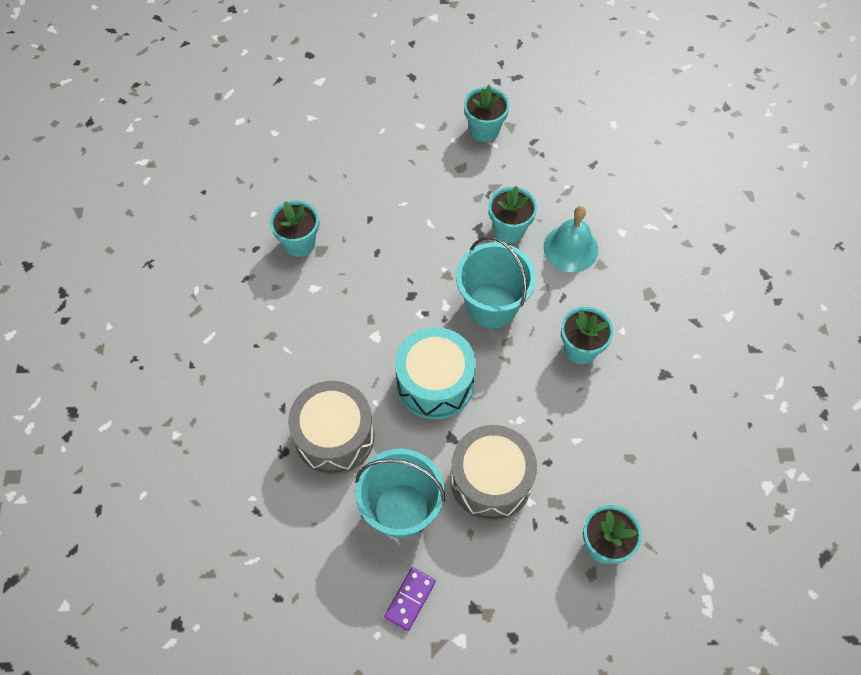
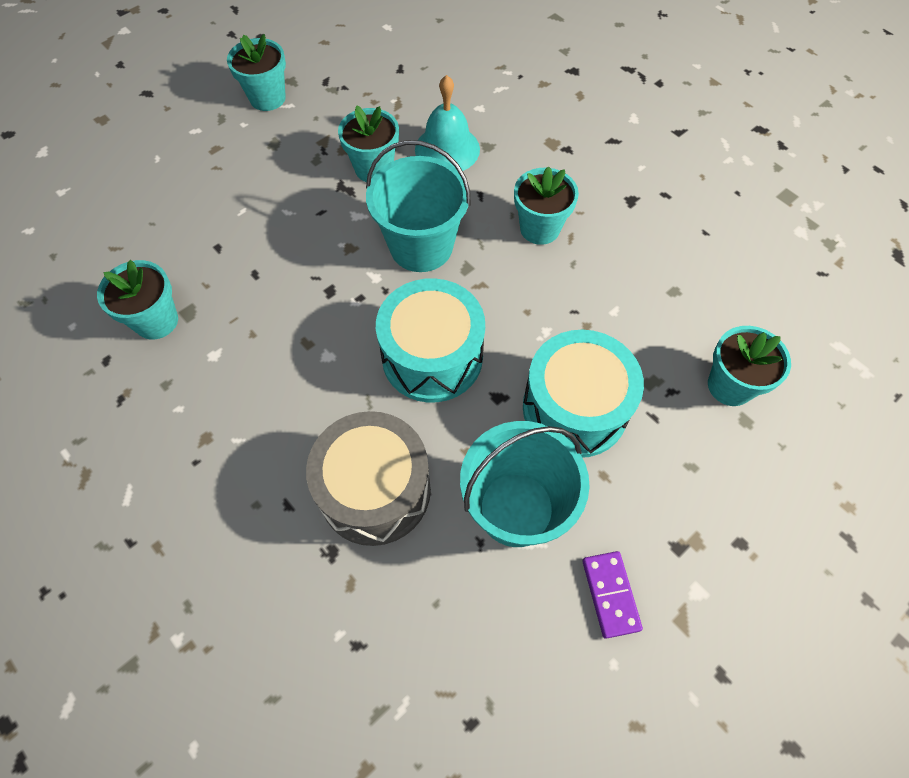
camera: 40 degrees left, 0 degrees up
(491, 481) = (575, 408): grey drum -> turquoise drum

